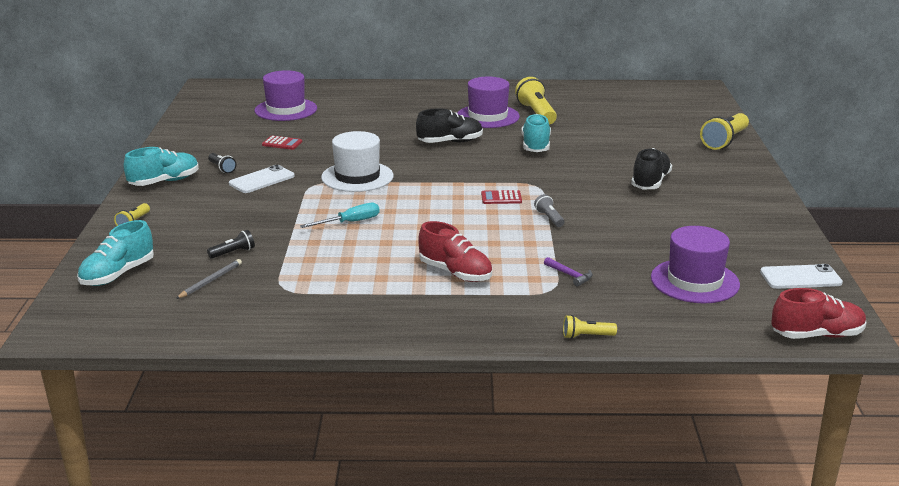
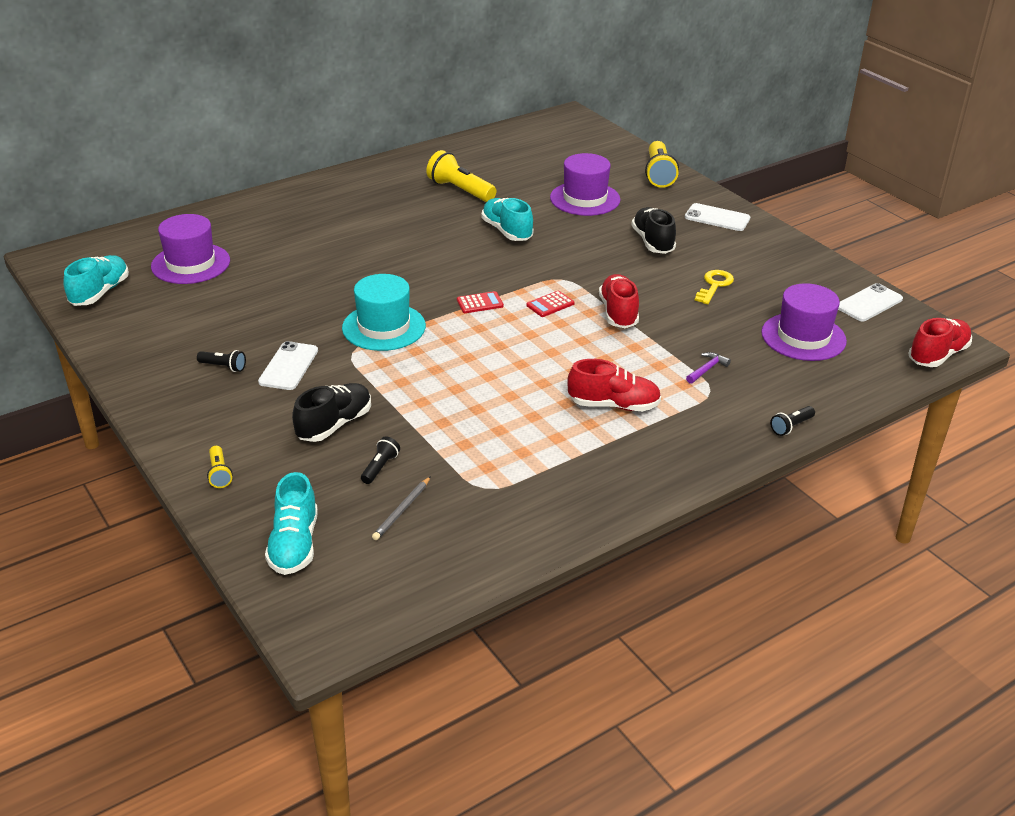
camera: 35 degrees left, 10 degrees up
(164, 182) = (180, 408): turquoise shoe -> turquoise shoe (100, 292)
(210, 281) = (402, 510): grey pencil -> grey pencil turned 150 degrees counterclockwise
(282, 143) = (247, 311): red calculator -> red calculator (480, 303)
(350, 222) = (448, 385): turquoise screwdriver -> none
(357, 177) = (384, 327): white hat -> turquoise hat
(450, 142) = (421, 252): black shoe -> black shoe (334, 425)
(487, 116) = (418, 208): purple hat -> purple hat (585, 199)
(549, 218) = (618, 313): grey flashlight -> red shoe
(570, 275) = (707, 369): purple hammer -> purple hammer turned 60 degrees counterclockwise
(586, 336) = (791, 427): yellow flashlight -> black flashlight
(663, 224) = (714, 285): none -> yellow key
(736, 181) = (717, 218): none -> white phone

